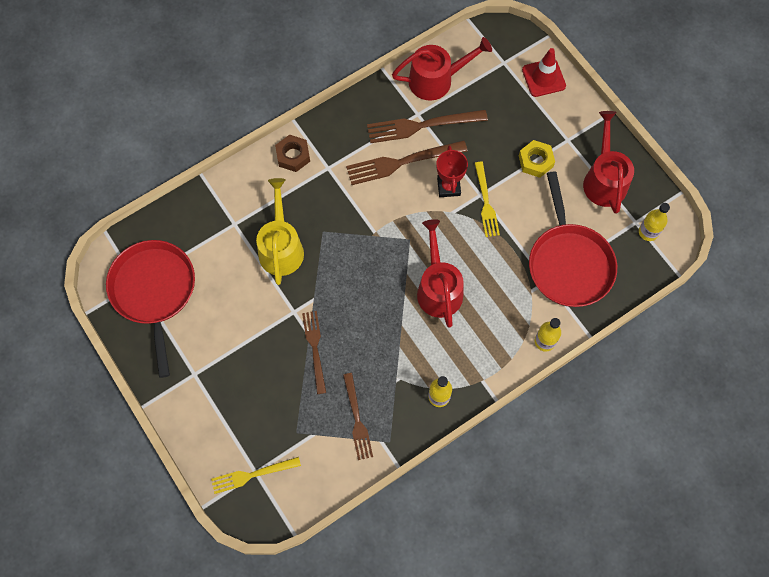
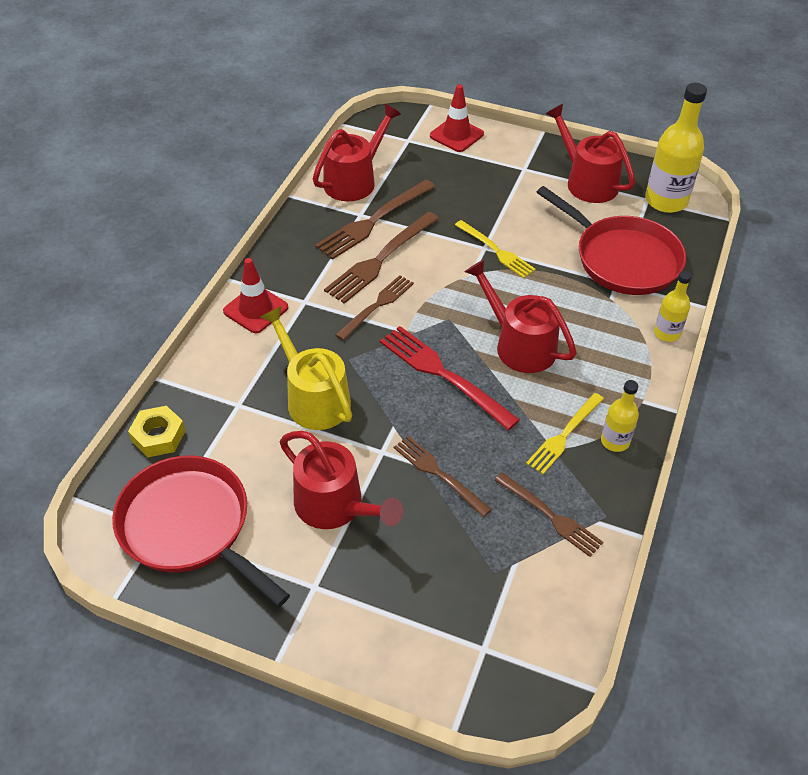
camera: 35 degrees left, 20 degrees down
(241, 331) = (335, 506): none -> red watering can
(251, 475) = (482, 655): yellow fork -> yellow fork (563, 436)
(293, 156) = (255, 309): brown nut -> red traffic cone
(371, 199) = (377, 305): none -> brown fork
(371, 279) = (442, 374): none -> red fork
(448, 187) = (447, 256): red trophy -> none
(535, 161) = (511, 197): yellow nut -> yellow nut (158, 436)
(648, 232) = (666, 201): yellow bottle -> yellow bottle, size x1.82

